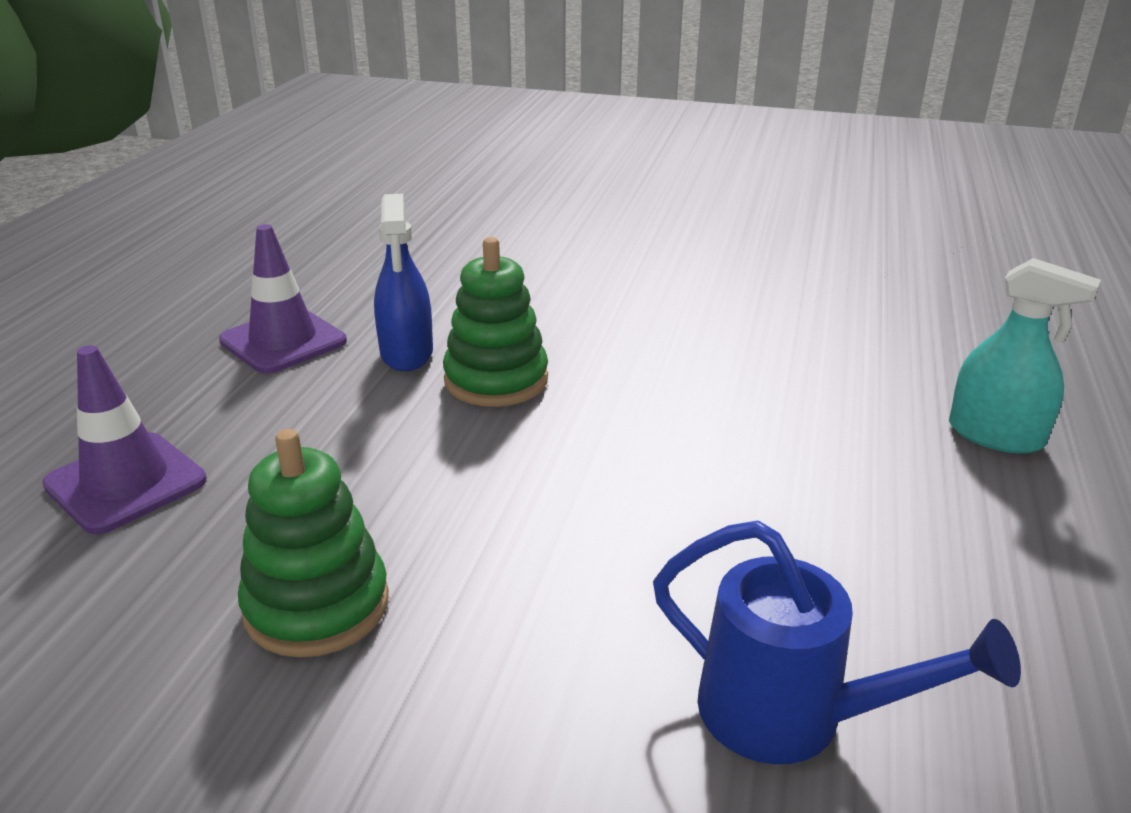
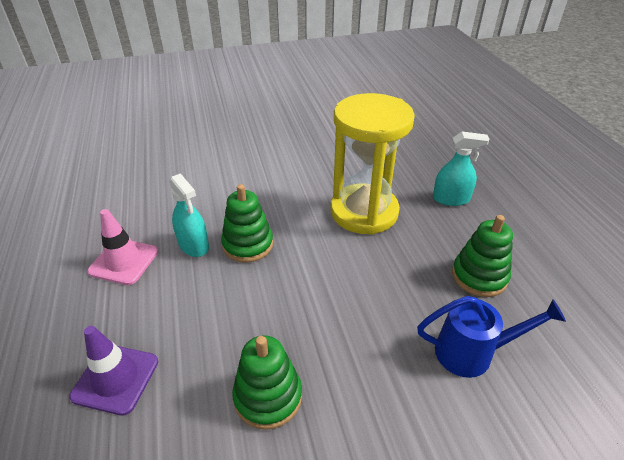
camera: 30 degrees left, 10 degrees up
(283, 341) = (124, 261): purple traffic cone -> pink traffic cone
(406, 353) = (193, 245): blue spray bottle -> turquoise spray bottle
(767, 399) = (364, 212): none -> yellow hourglass
(939, 590) = (479, 276): none -> green stacking toy

